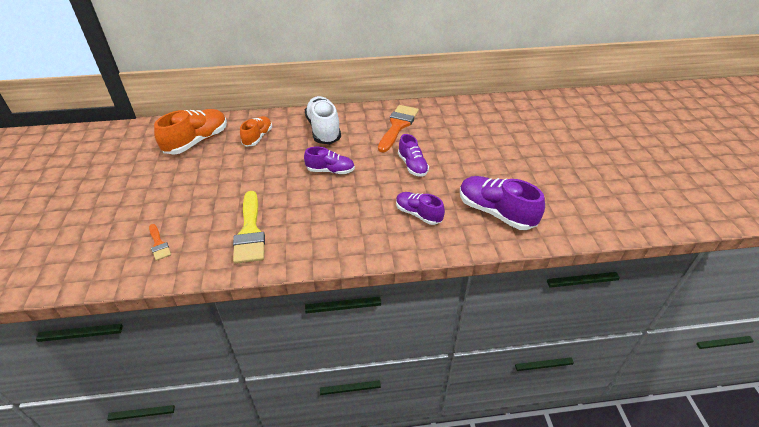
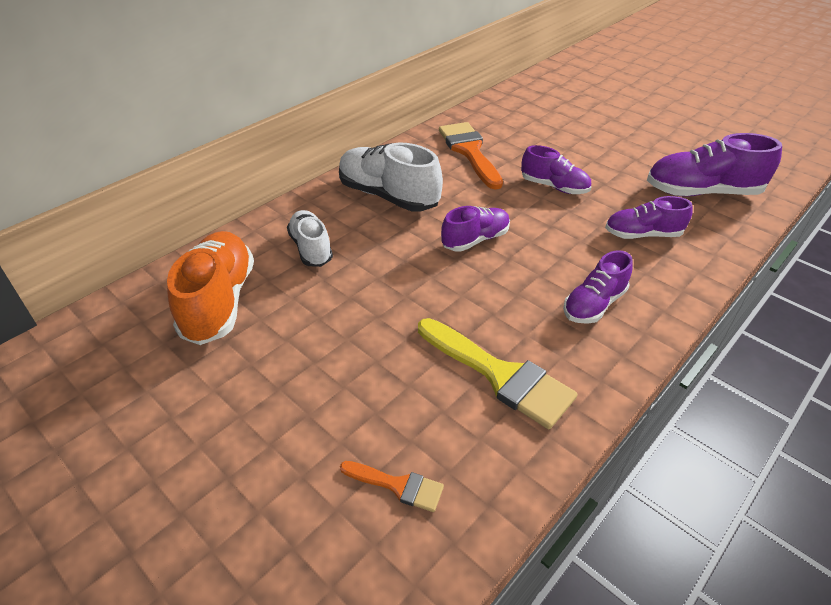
camera: 40 degrees left, 0 degrees up
(258, 137) = (311, 248): orange shoe -> white shoe
(336, 230) = (594, 304): none -> purple shoe

